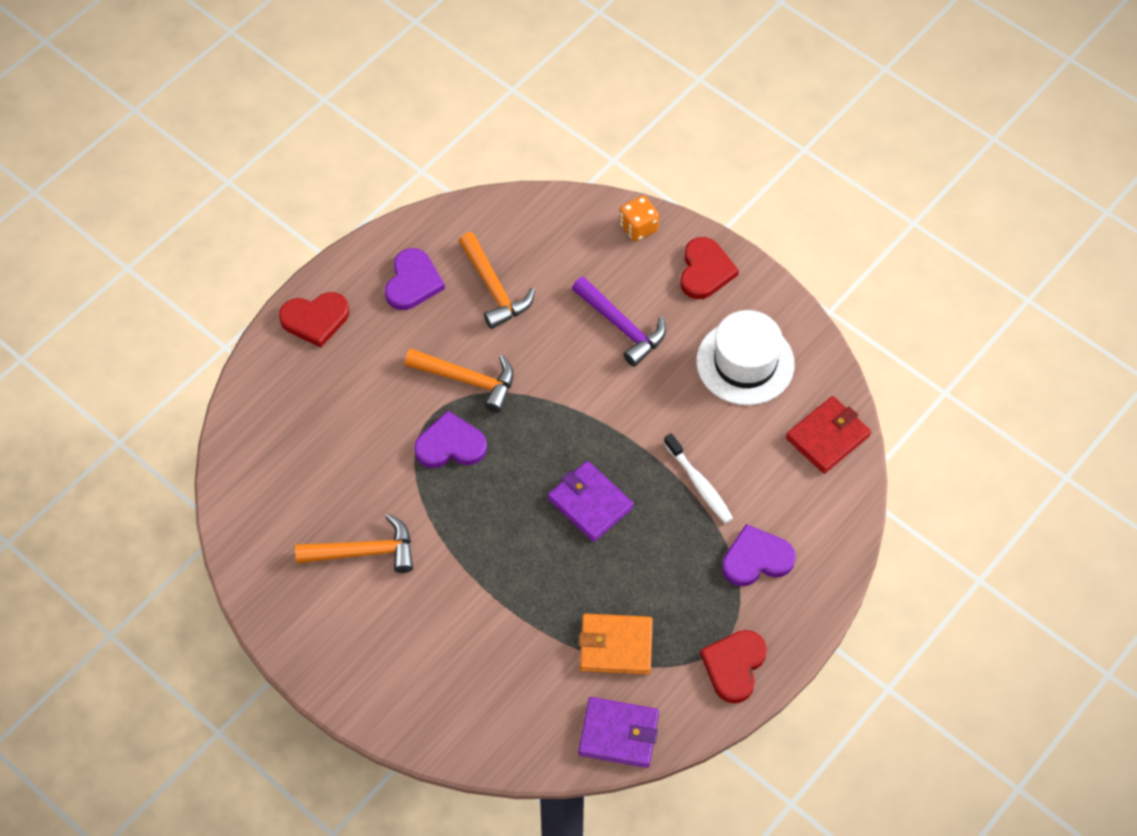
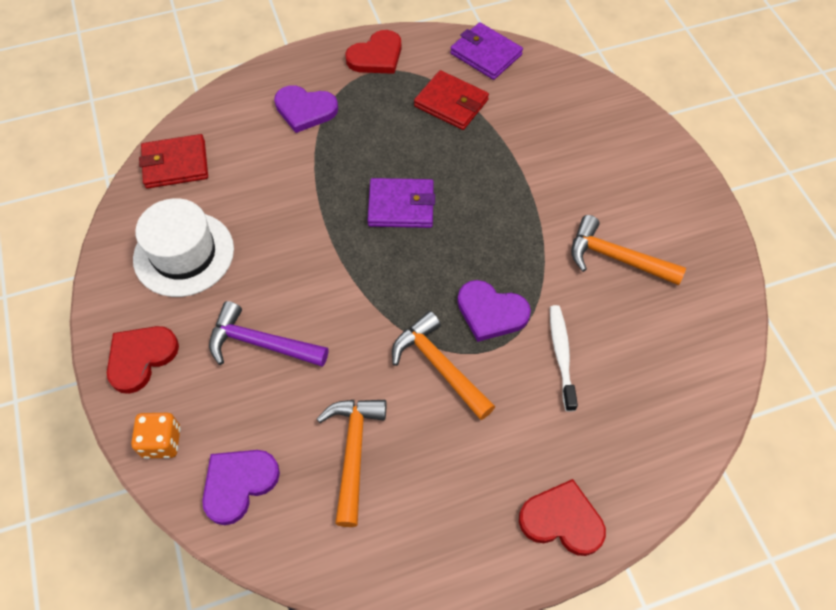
camera: 150 degrees left, 0 degrees up
(413, 282) = (433, 508): purple heart -> purple heart (238, 484)
(590, 503) = (401, 206): purple wallet -> purple wallet turned 75 degrees counterclockwise
(616, 646) = (451, 103): orange wallet -> red wallet
(621, 326) = (261, 343): purple hammer -> purple hammer turned 60 degrees counterclockwise
(699, 484) = (303, 178): white toothbrush -> white toothbrush (561, 355)

